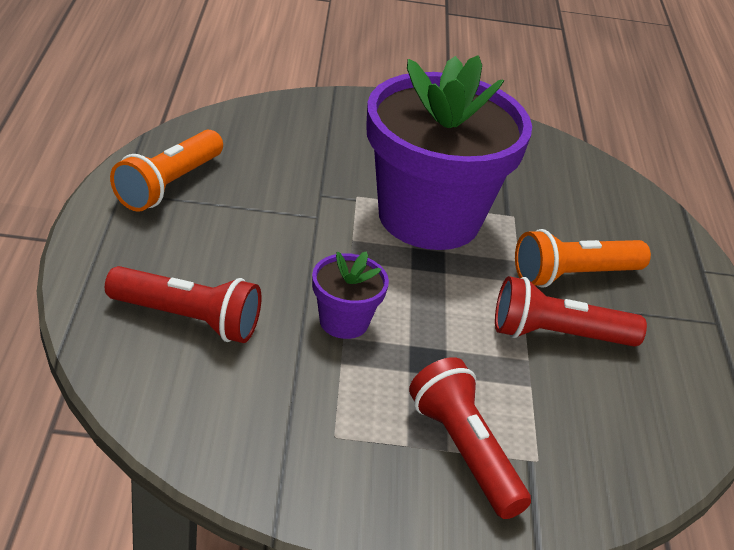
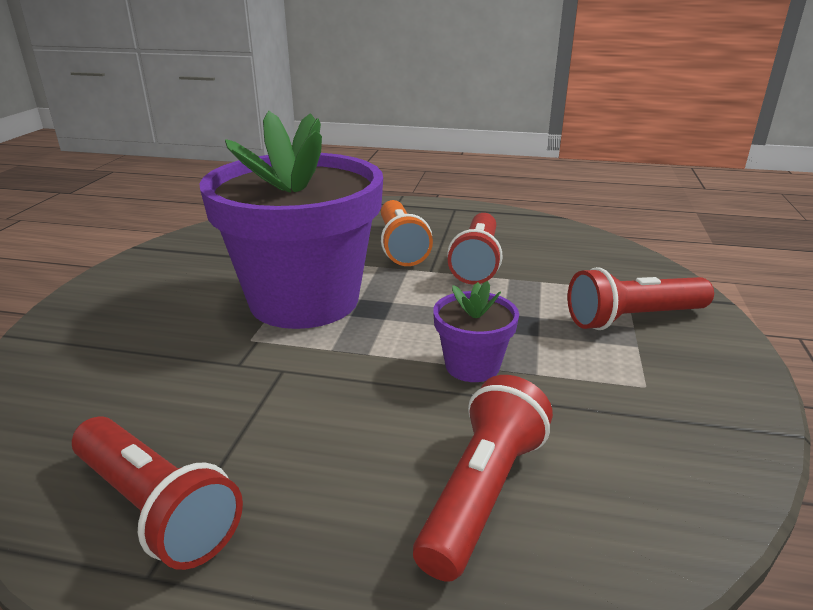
camera: 75 degrees left, 10 degrees down
(168, 185) = (155, 509): orange flashlight -> red flashlight

